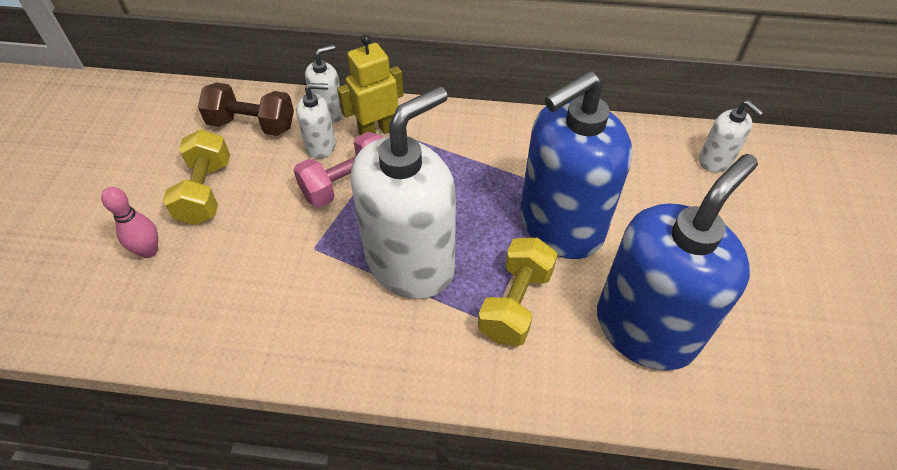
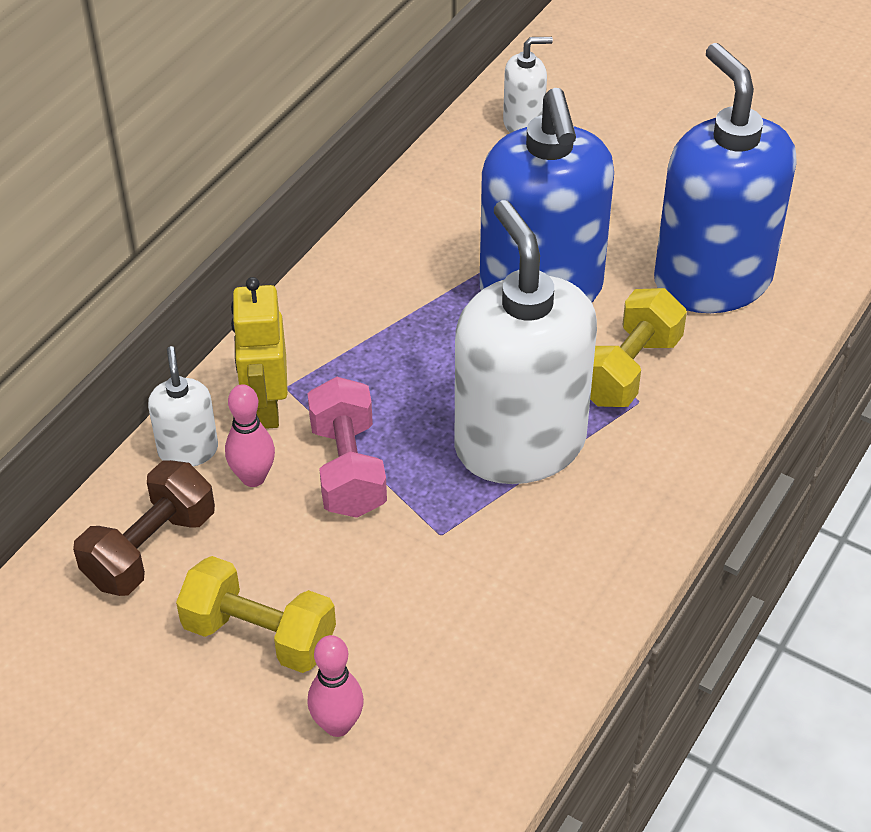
camera: 65 degrees left, 5 degrees down
(321, 146) = (253, 477): white soap dispenser -> pink bowling pin
(515, 303) = (628, 370): yellow dumbbell -> yellow dumbbell turned 75 degrees clockwise

